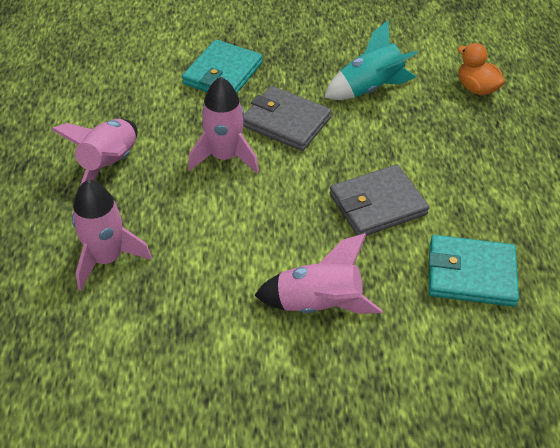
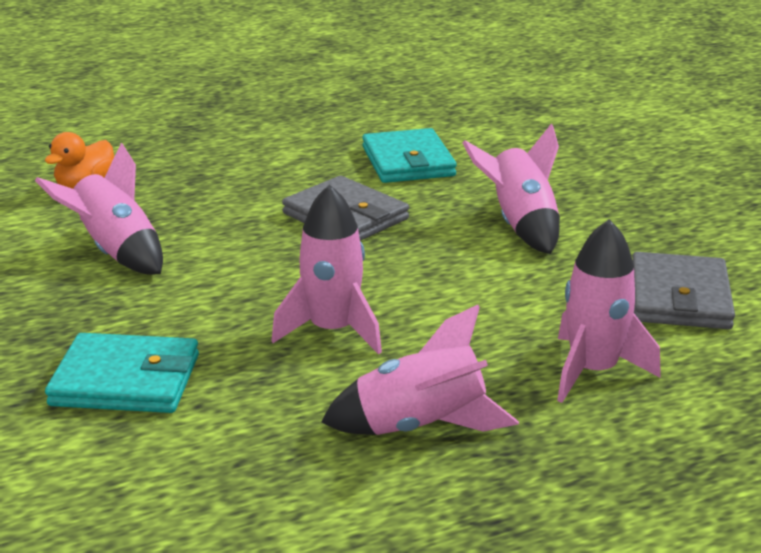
camera: 110 degrees left, 20 degrees down
(286, 122) = (225, 299): grey wallet -> grey wallet (679, 297)
(369, 88) = (116, 252): turquoise rocket -> pink rocket

